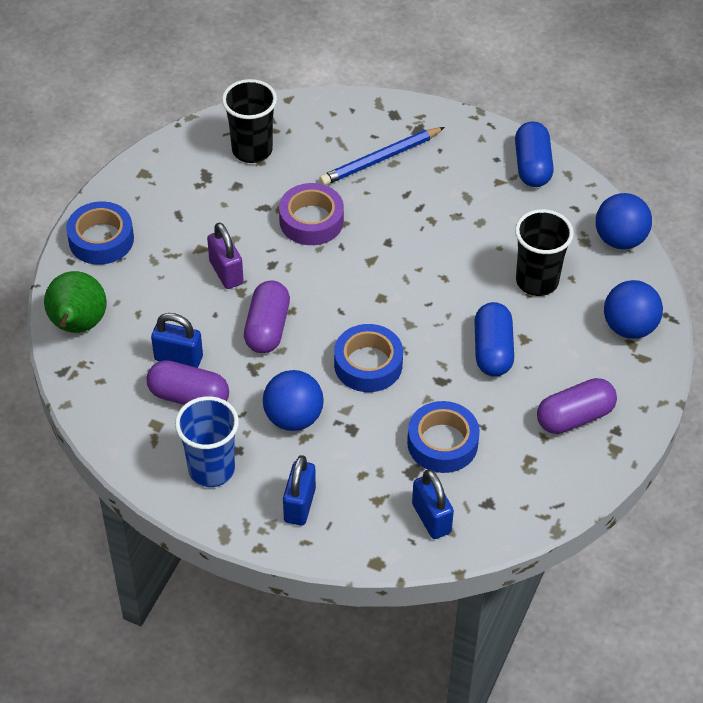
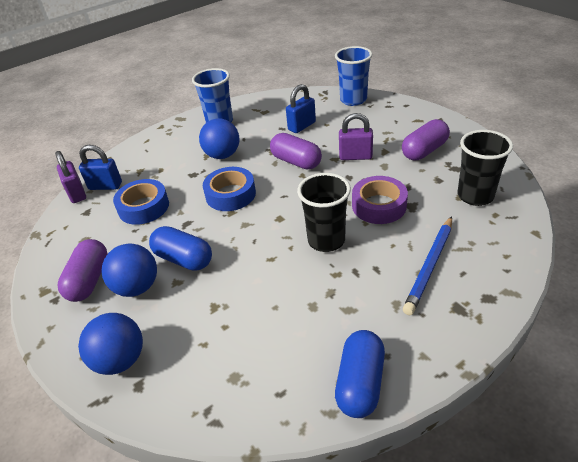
camera: 125 degrees right, 10 degrees down
(78, 325) = (353, 100): green pear -> blue cup
(101, 239) = (417, 117): blue tape -> none
(189, 397) = (272, 124): purple capsule -> purple capsule (424, 151)
(299, 505) = (168, 143): blue padlock -> none
(380, 159) = (429, 266): blue pencil -> blue pencil turned 150 degrees counterclockwise
(465, 543) = (77, 193): none -> purple padlock
(532, 166) = (360, 383): blue capsule -> blue capsule turned 75 degrees clockwise
(537, 281) = (220, 316): black cup -> black cup (326, 240)
(620, 239) = (214, 412): blue ball -> blue ball (137, 287)

